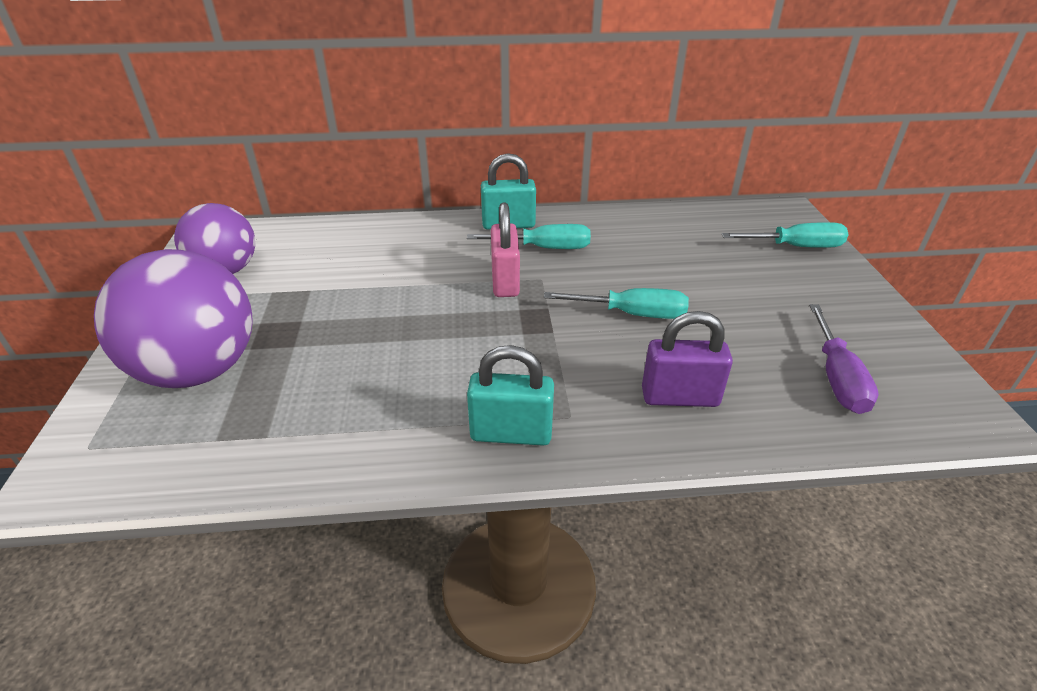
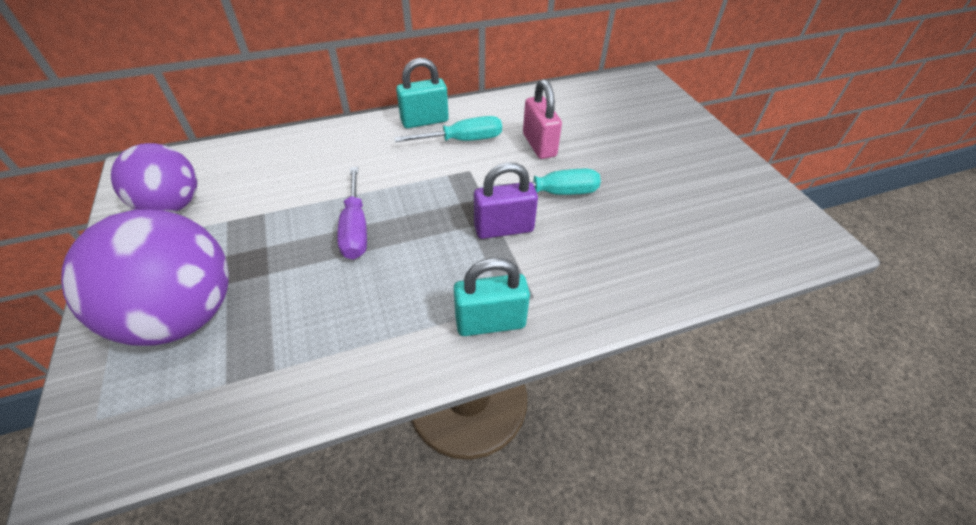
camera: 15 degrees left, 10 degrees up
(505, 281) = (440, 178): pink padlock -> pink padlock (539, 145)
(679, 397) = (613, 263): purple padlock -> purple padlock (504, 228)
(795, 247) = (660, 112): turquoise screwdriver -> none
(836, 377) = (721, 224): purple screwdriver -> purple screwdriver (355, 228)

